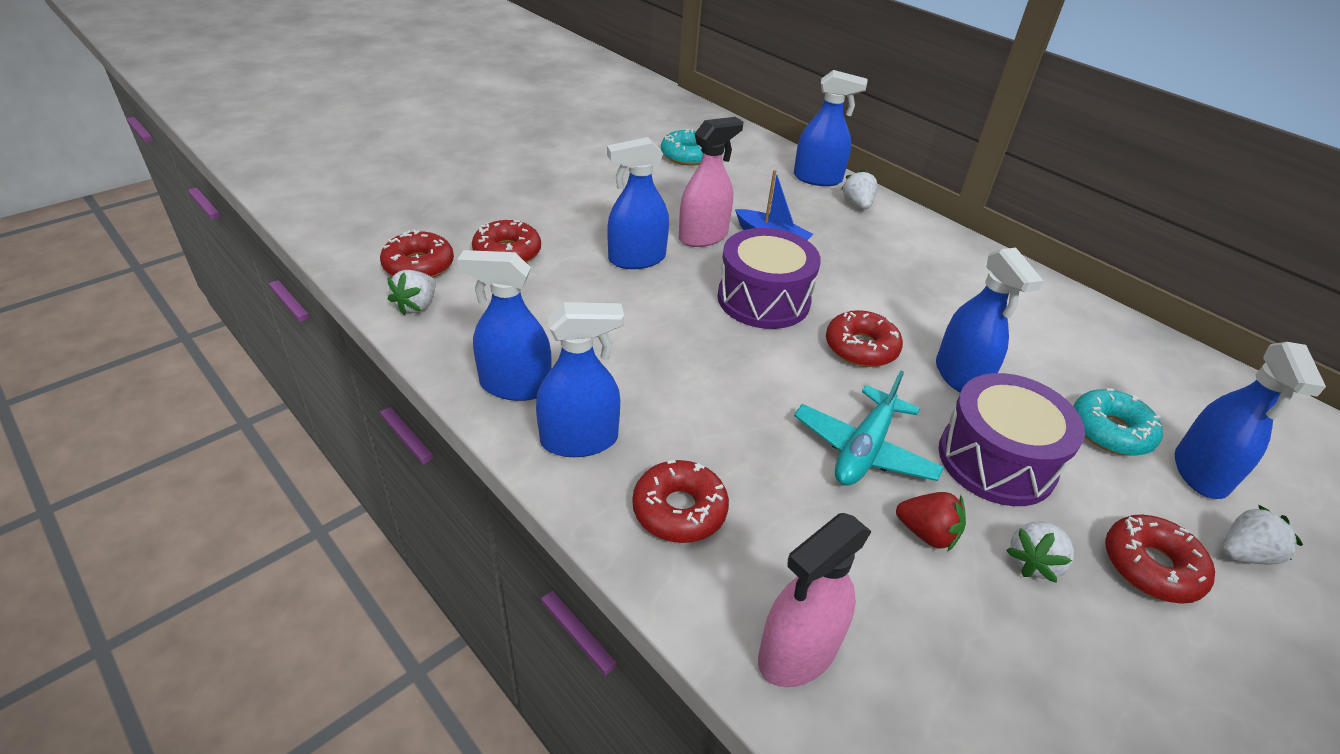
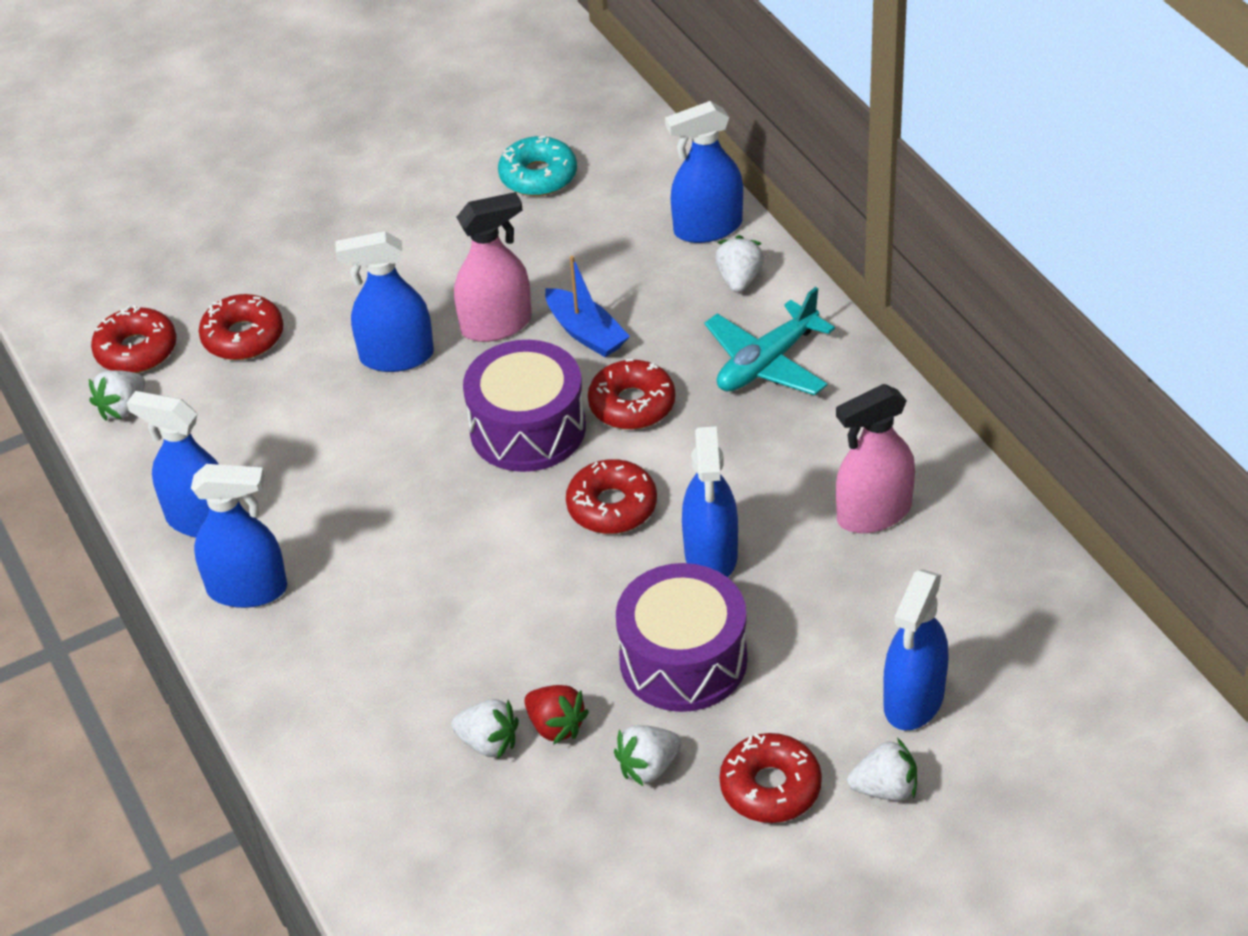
camera: 20 degrees right, 5 degrees up
(679, 510) = (319, 673): red donut -> red donut (632, 404)
(797, 652) = (370, 813): pink spray bottle -> pink spray bottle (874, 513)
(817, 178) = (708, 228): blue spray bottle -> blue spray bottle turned 135 degrees clockwise
(864, 450) = (542, 632): turquoise plane -> turquoise plane (767, 363)
(875, 558) = (488, 742): none -> white strawberry
(1110, 431) = (845, 641): turquoise donut -> none

